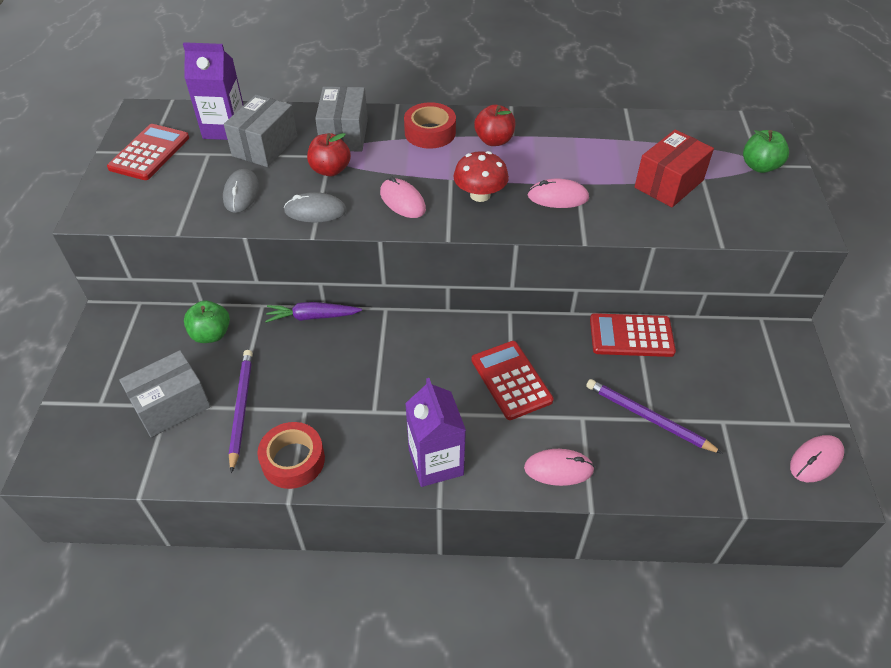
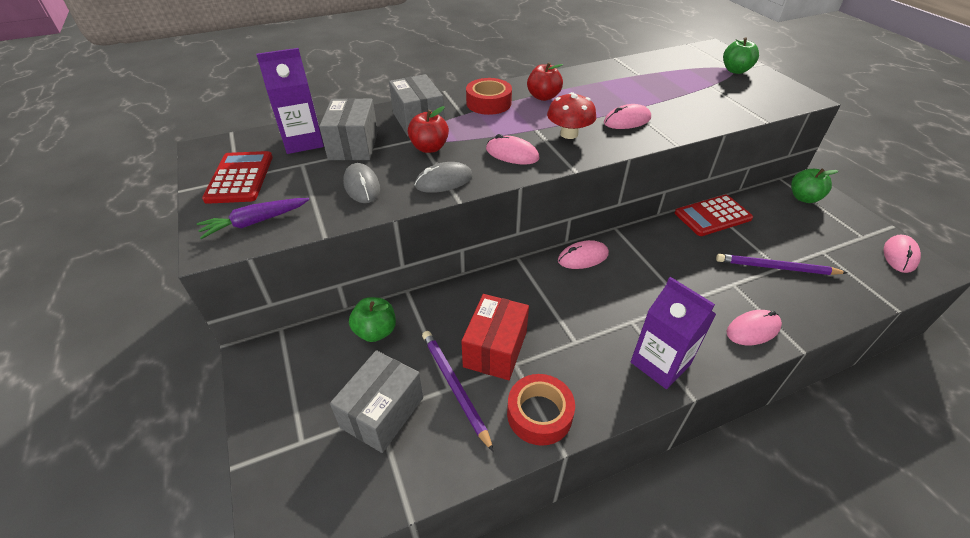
camera: 25 degrees left, 5 degrees down
(312, 317) = (460, 284): purple carrot -> purple carrot (255, 222)
(449, 332) = (583, 257): none -> pink mouse
(511, 380) = (660, 276): red calculator -> none
(669, 184) = (692, 94): red box -> red box (495, 349)
(766, 352) = (803, 198): none -> green apple

